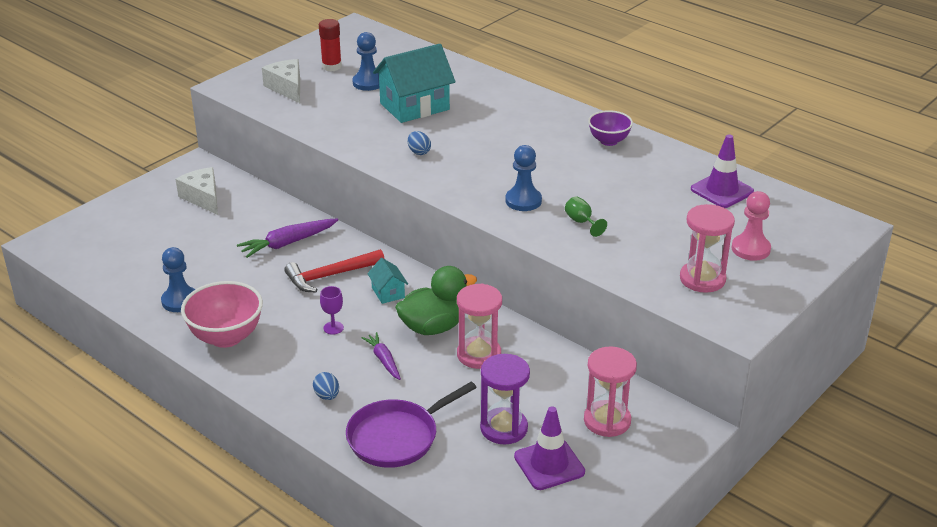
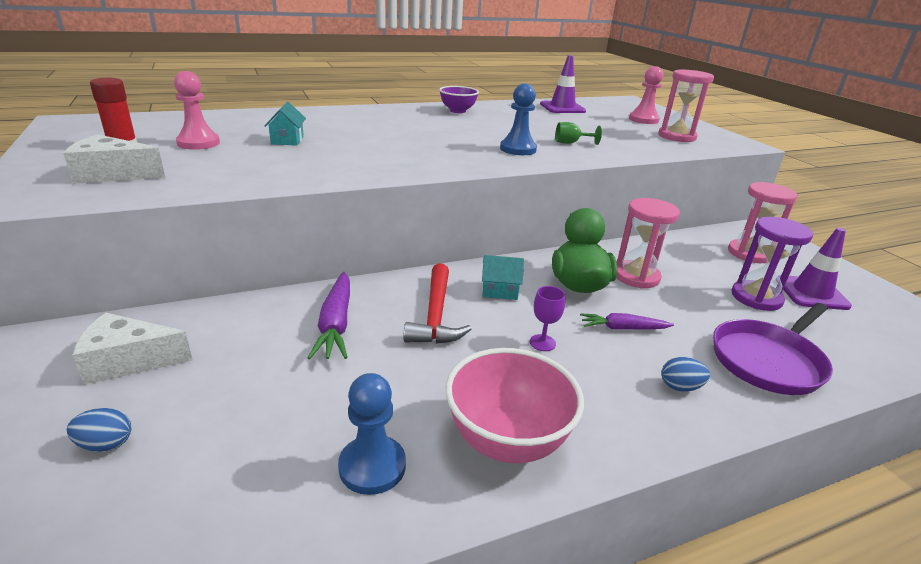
camera: 65 degrees left, 5 degrees down
(368, 83) = (198, 143): blue pawn -> pink pawn
(396, 437) = (768, 360): purple pan -> purple pan turned 60 degrees clockwise
(414, 106) = (287, 140): turquoise house -> turquoise house, size x0.48
(419, 152) = (378, 158): blue egg -> blue egg (105, 444)

